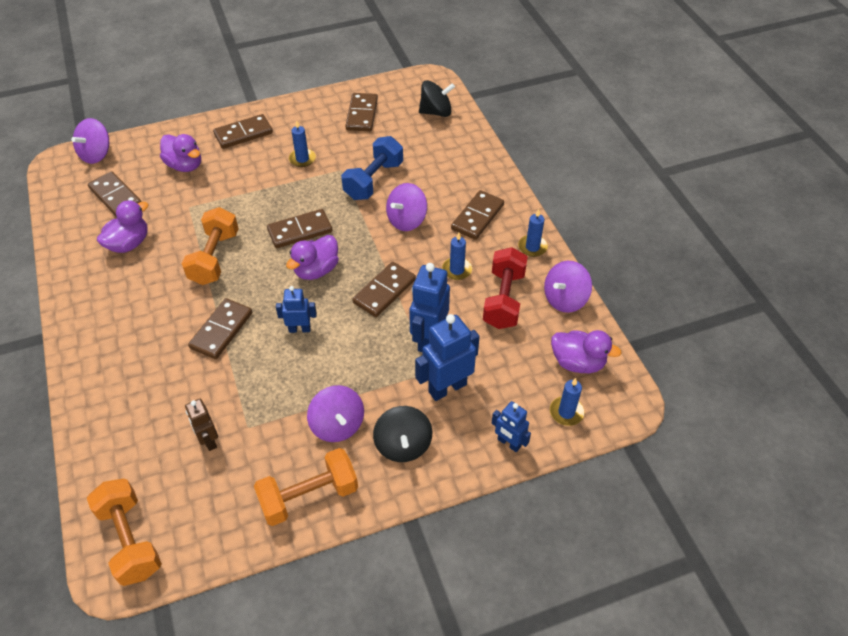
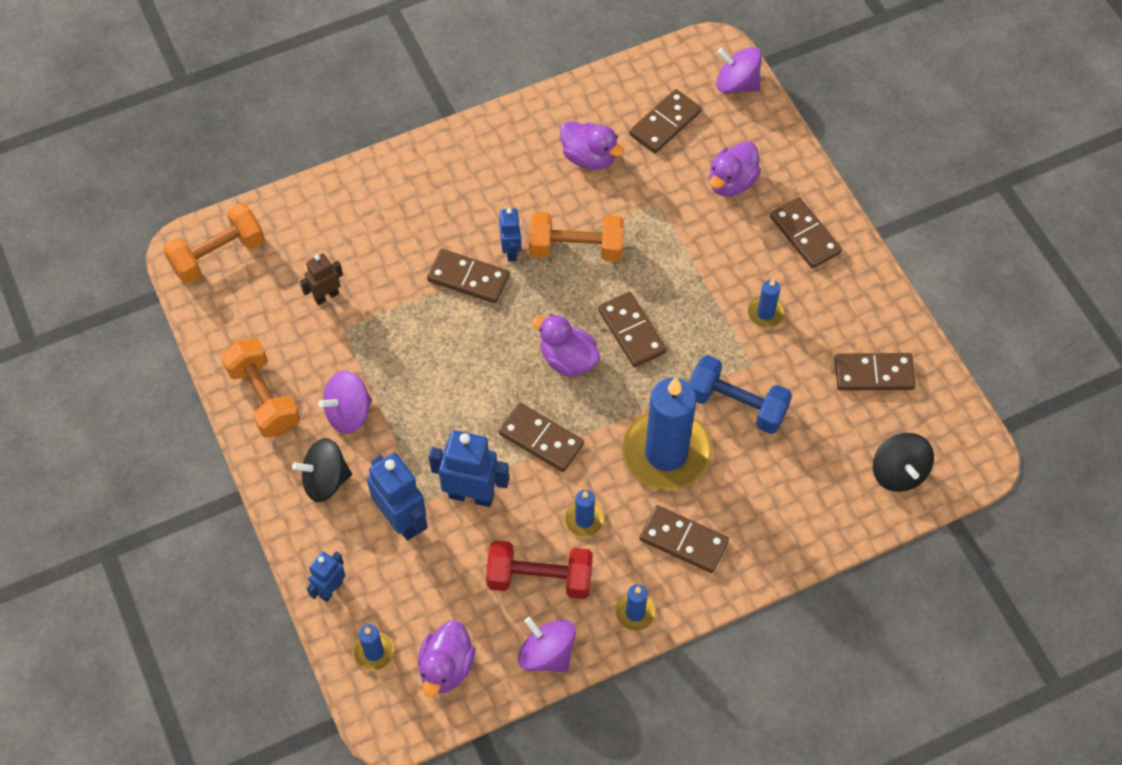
camera: 85 degrees right, 10 degrees up
(299, 329) = (476, 356): blue robot -> blue robot (511, 251)
(406, 220) = (666, 453): purple spinning top -> blue candle

